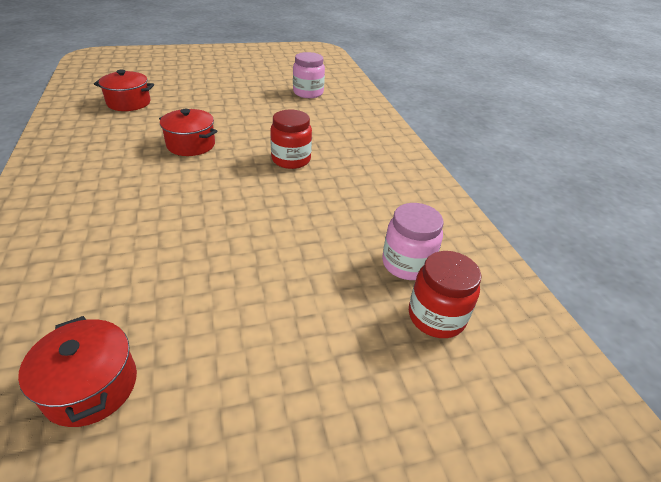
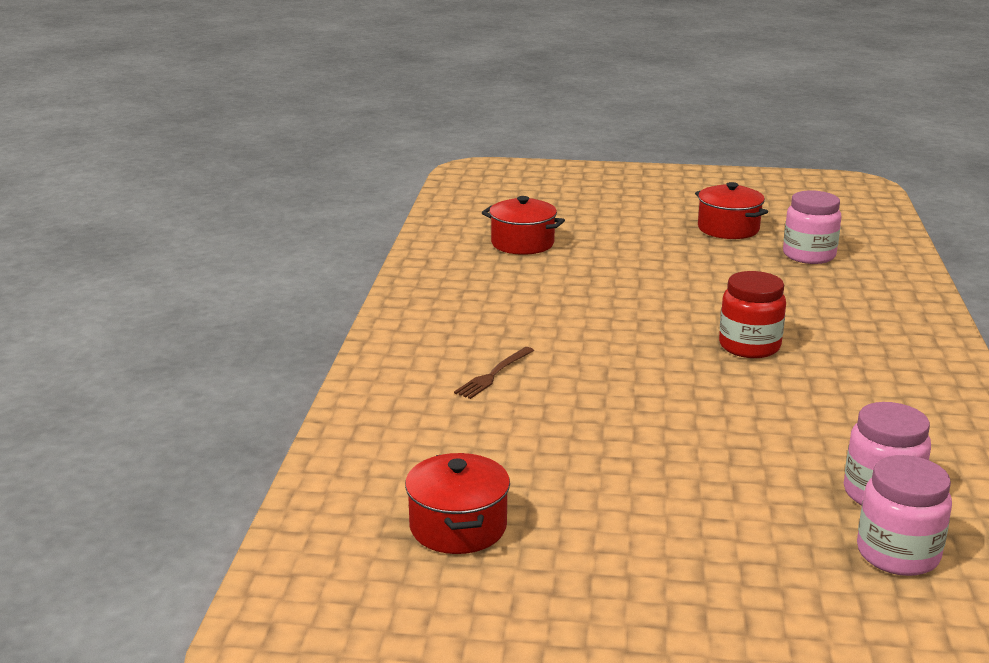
camera: 25 degrees right, 15 degrees down
(115, 212) = (493, 374): none -> brown fork
(191, 145) = (603, 309): red pot -> red pot (728, 229)
(436, 317) = (897, 554): red jar -> pink jar

